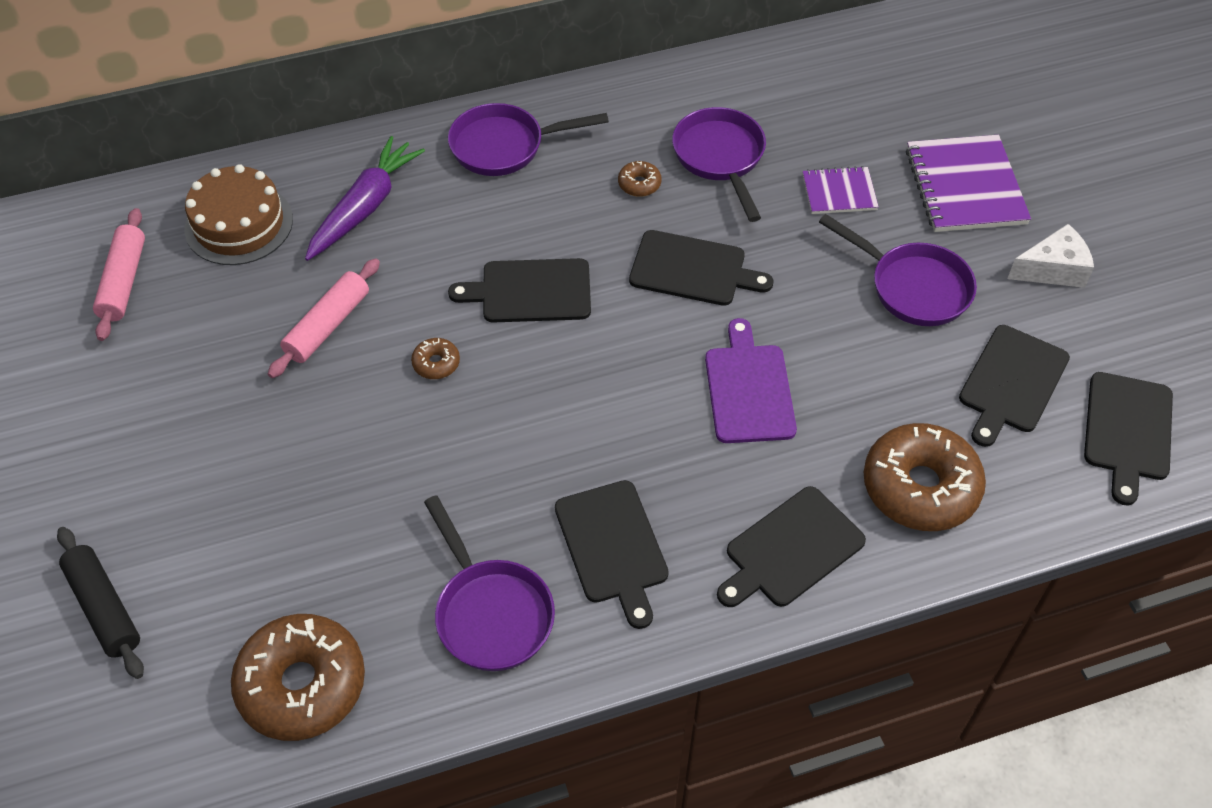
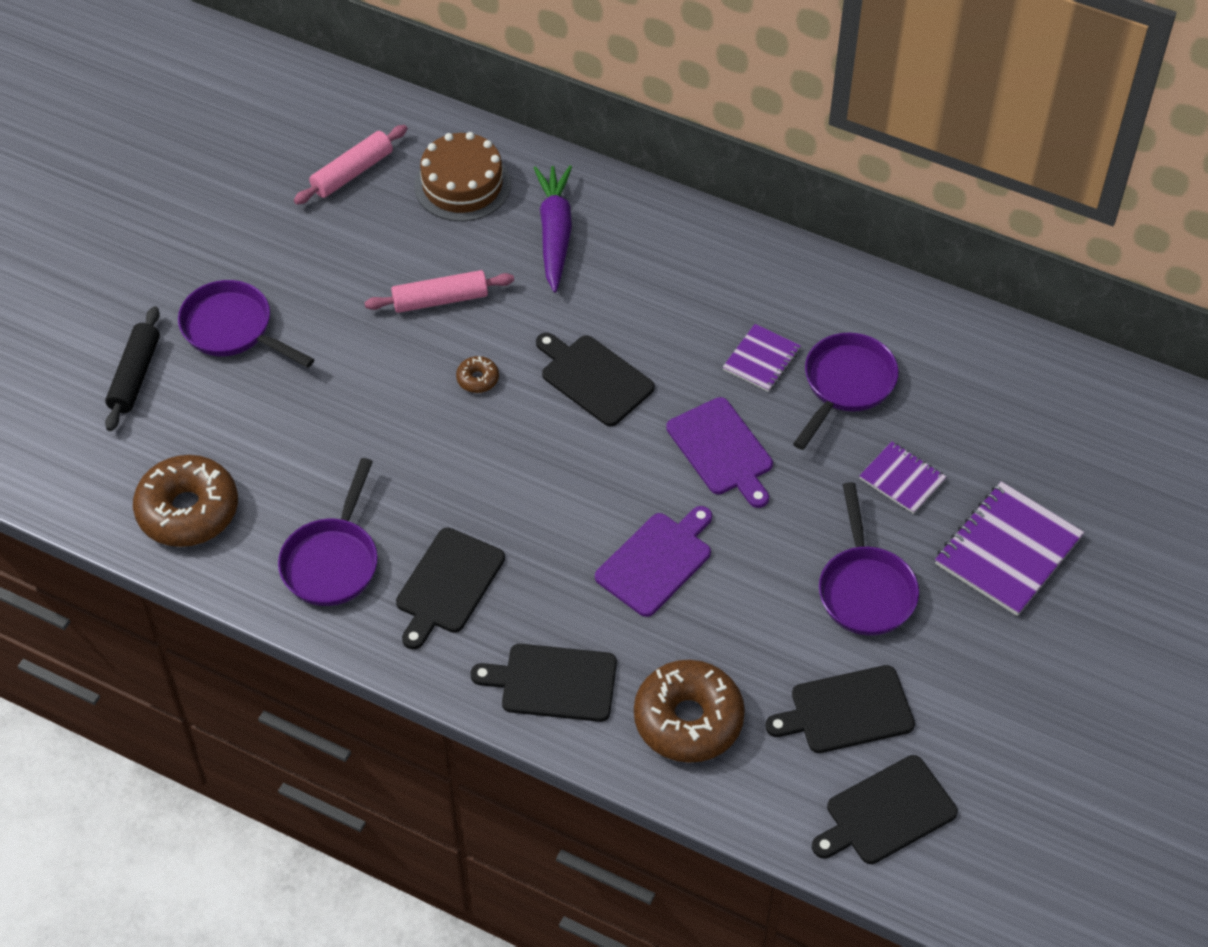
camera: 45 degrees right, 0 degrees up
(365, 207) = (555, 233): purple carrot -> purple carrot turned 75 degrees counterclockwise
(504, 146) = (700, 259): purple pan -> purple pan (233, 329)
(639, 184) = (761, 359): brown donut -> purple notebook
(692, 270) = (722, 450): black cutting board -> purple cutting board
(1052, 269) = (991, 663): white cheese -> none

